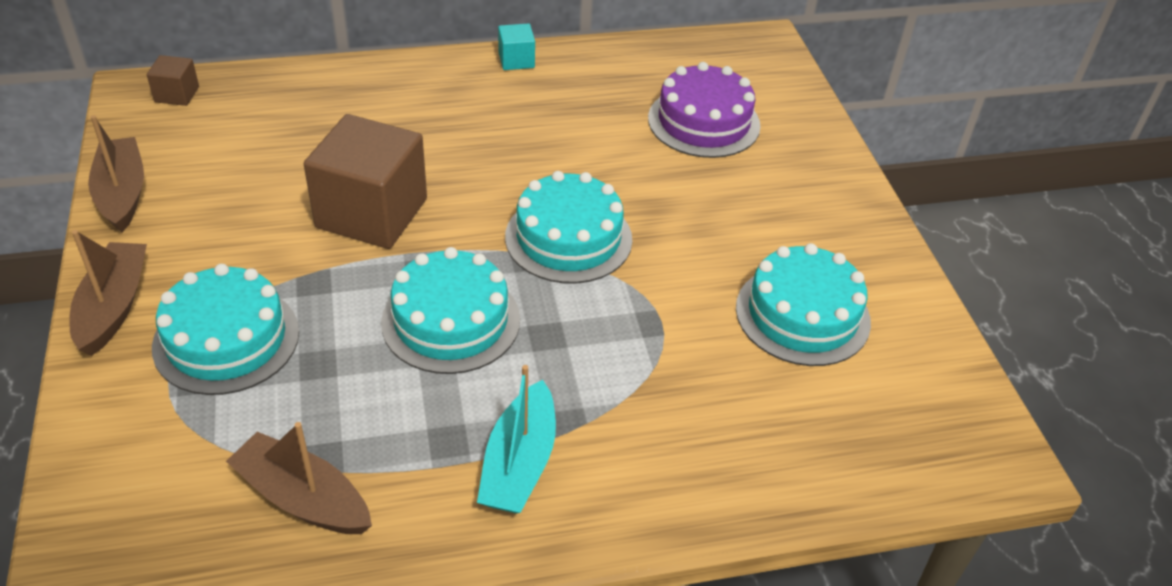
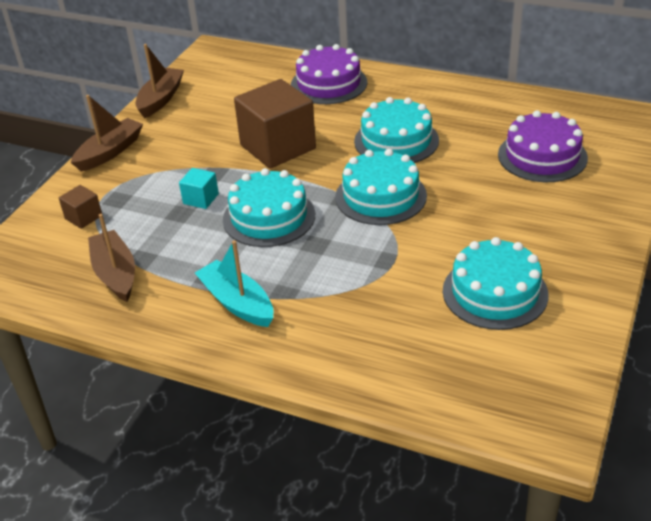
camera: 40 degrees right, 5 degrees down
(177, 94) = (231, 56): brown cube -> brown cube (83, 217)
(226, 339) = (147, 185): turquoise cake -> turquoise cake (396, 141)
(361, 98) = (328, 84): none -> purple cake
(516, 60) = (446, 86): turquoise cube -> turquoise cube (201, 199)
(519, 463) = (237, 303): turquoise boat -> turquoise boat turned 90 degrees clockwise

